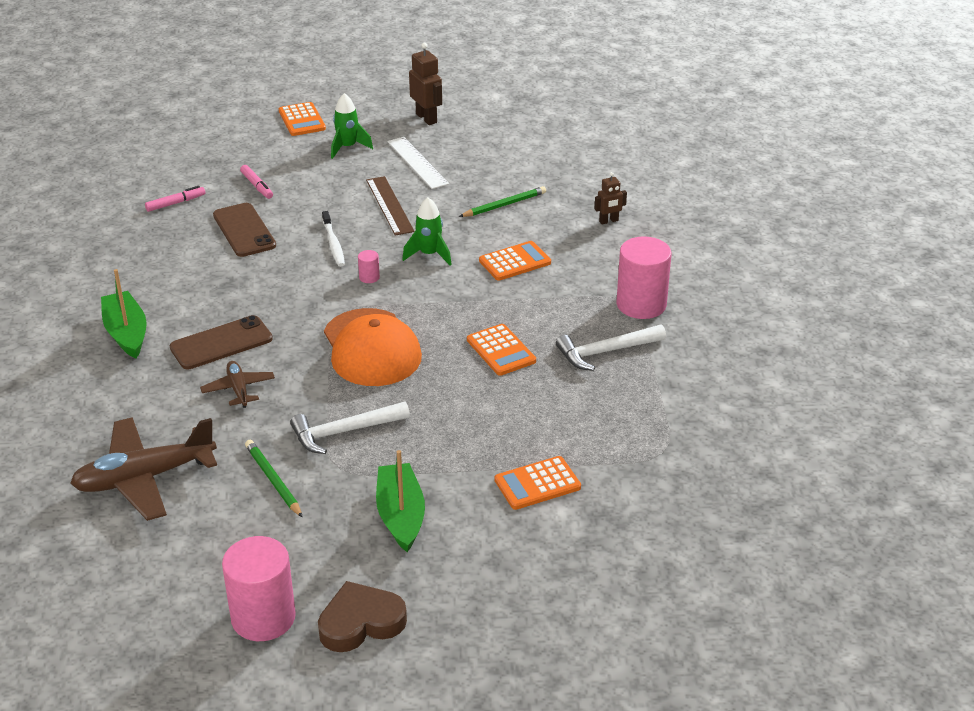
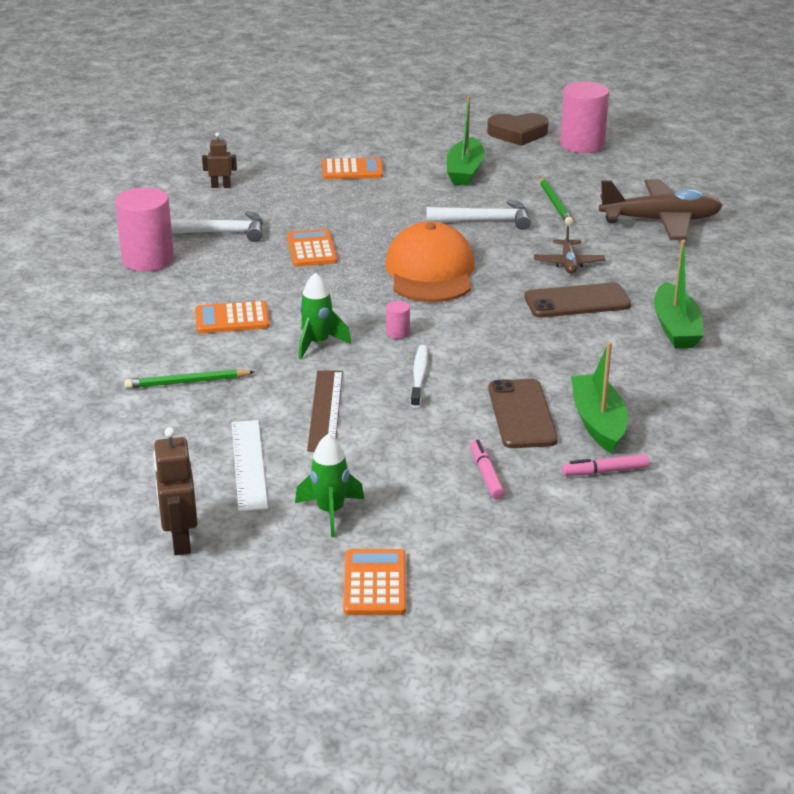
camera: 160 degrees left, 5 degrees down
(185, 235) = (598, 422): none -> green boat
(609, 221) = (89, 340): brown robot -> brown robot (221, 186)

